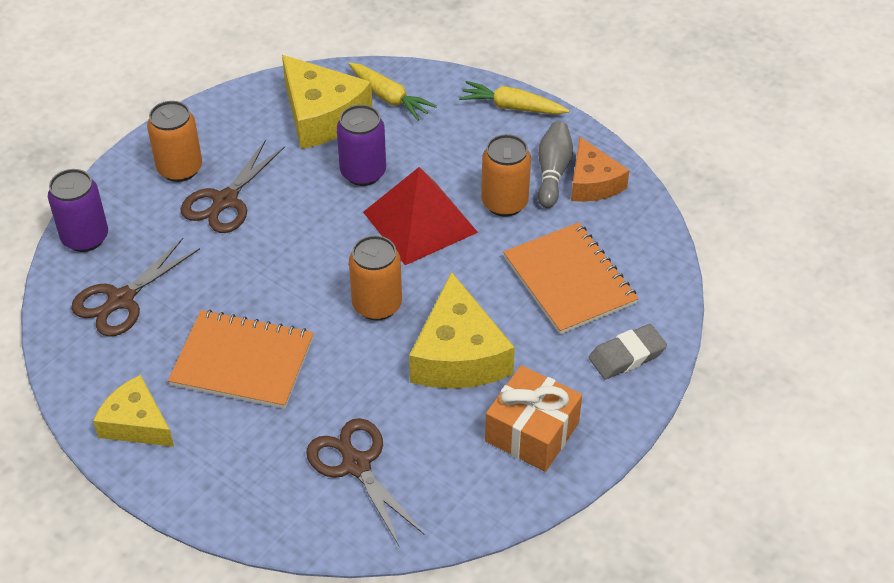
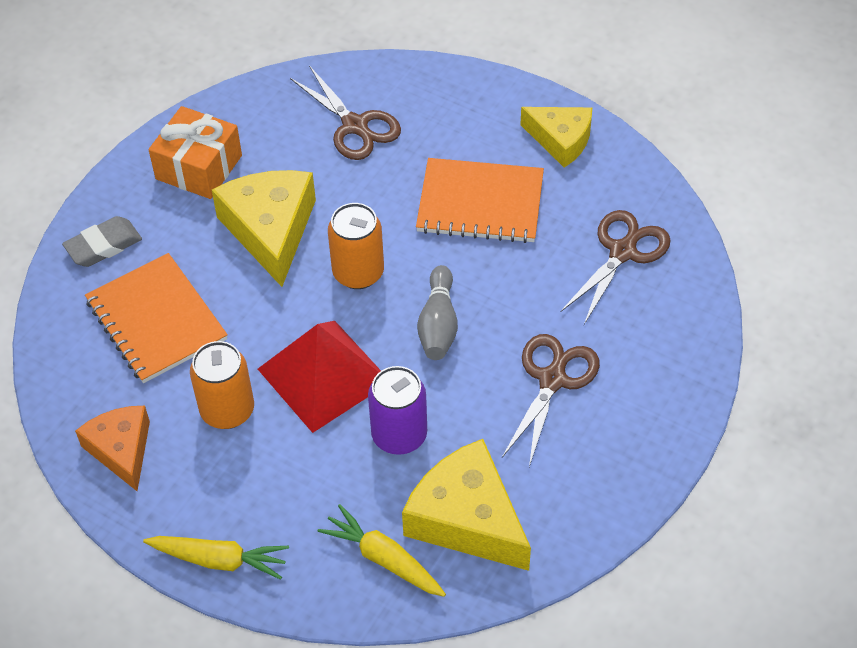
camera: 175 degrees right, 5 degrees up
(85, 238) = (691, 317): purple can -> none
(180, 169) = (620, 418): orange can -> none
(553, 172) = (169, 460): grey bowling pin -> grey bowling pin (438, 324)

